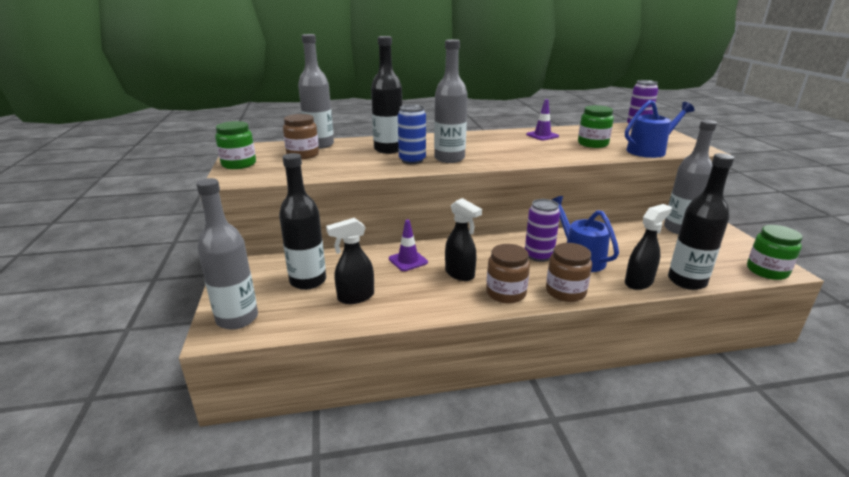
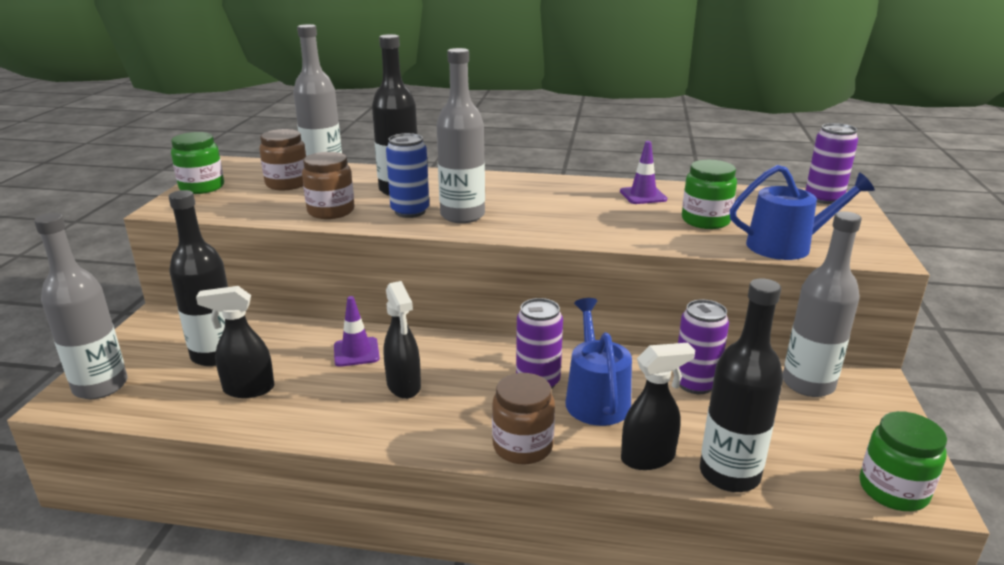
camera: 20 degrees right, 0 degrees up
(506, 293) = (438, 428): brown jar -> brown jar (331, 211)
(624, 240) = (695, 383): none -> purple can

